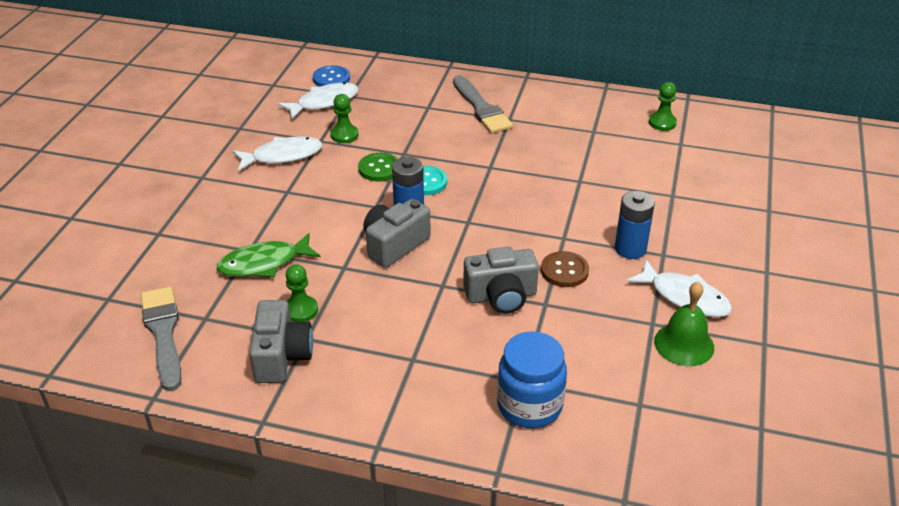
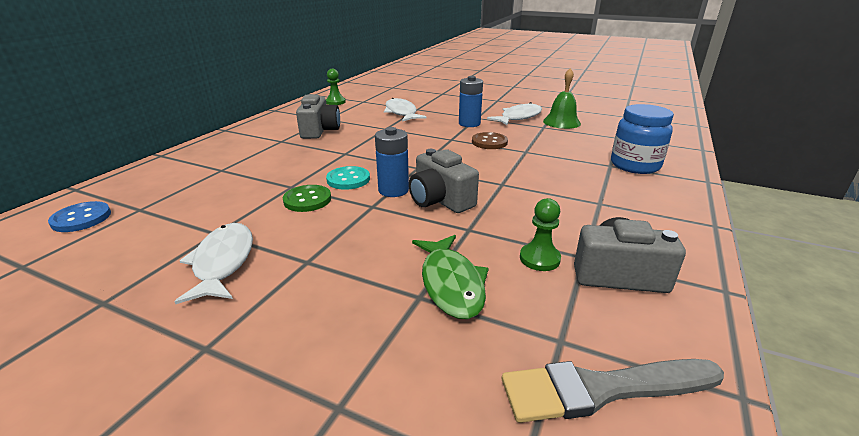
camera: 80 degrees left, 10 degrees down
(324, 102) = (131, 226): white fish -> white fish (401, 113)
(344, 135) = (222, 216): green pawn -> none
(481, 108) = (252, 148): grey brush -> none
(501, 296) = (517, 163): grey camera -> grey camera (319, 131)

